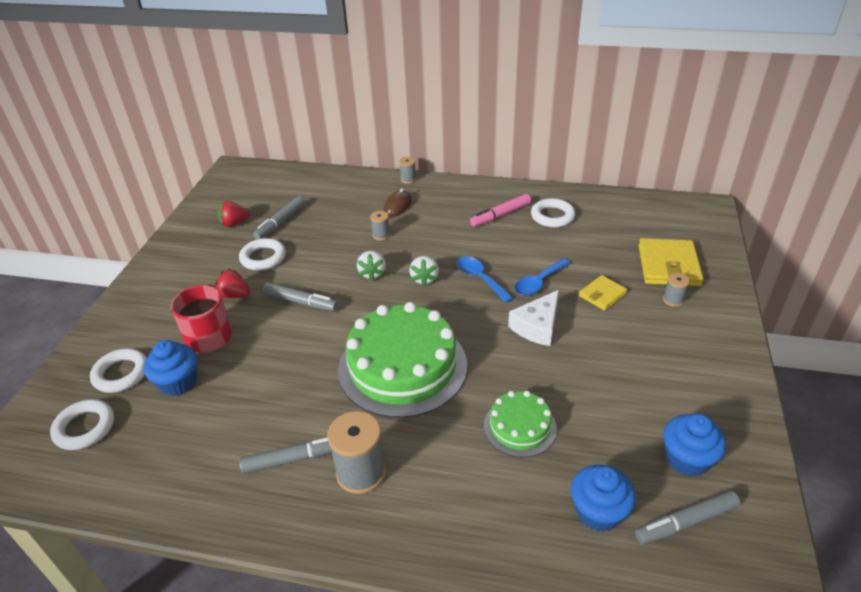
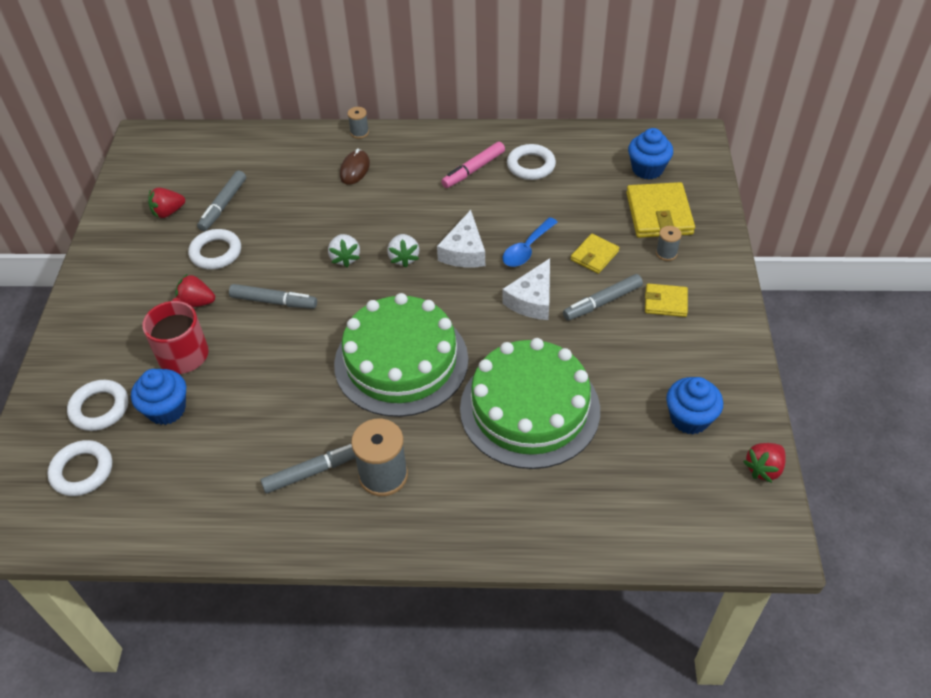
camera: 10 degrees left, 10 degrees up
(381, 235) = (344, 209): grey spool -> none
(480, 279) = (464, 251): blue spoon -> white cheese
(520, 427) = (529, 408): green cake -> green cake, size x1.95
(598, 512) = (613, 479): blue cupcake -> blue cupcake (647, 169)
(669, 343) = (665, 302): none -> yellow wallet
(686, 522) = (692, 477): grey marker -> grey marker (602, 302)
(768, 525) = (763, 469): none -> red strawberry

